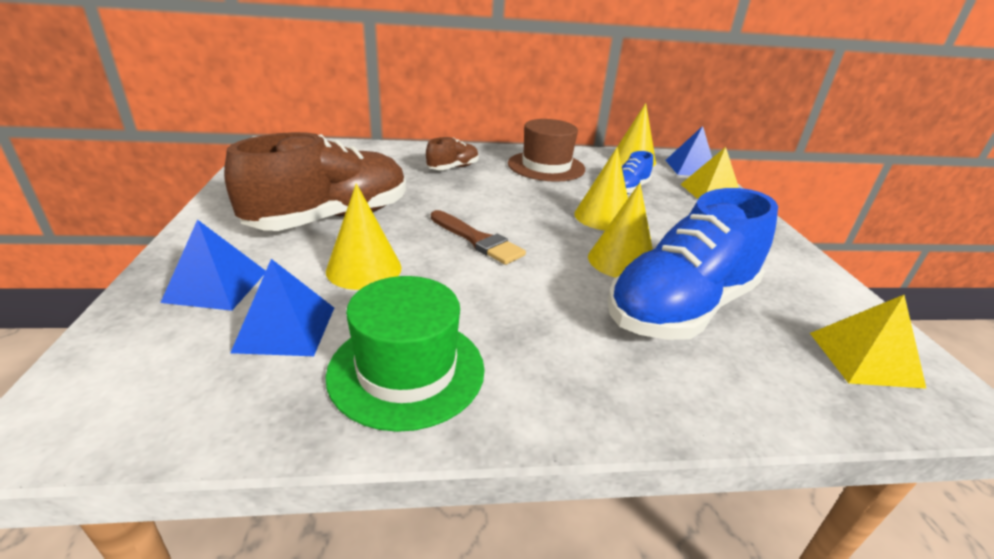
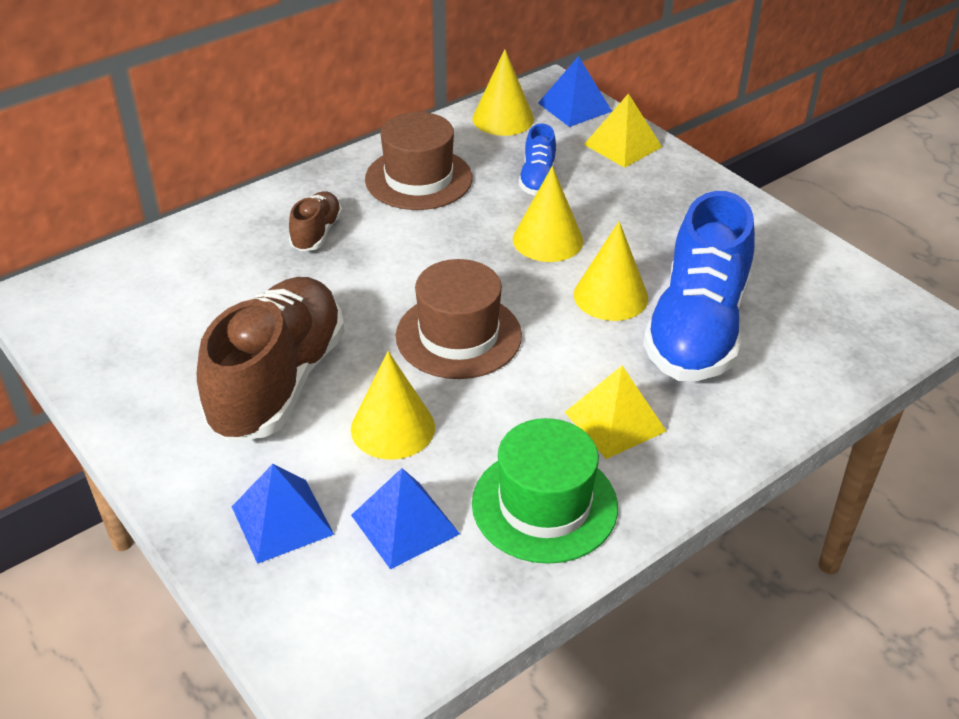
camera: 30 degrees left, 10 degrees up
(477, 240) = (458, 336): brown brush -> brown hat
(864, 359) = (851, 314): yellow pyramid -> yellow pyramid (614, 421)

